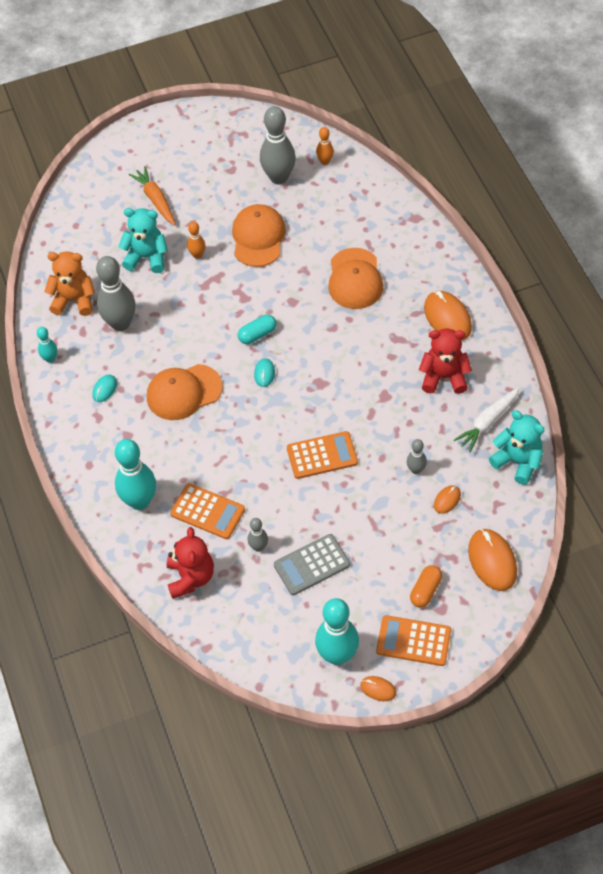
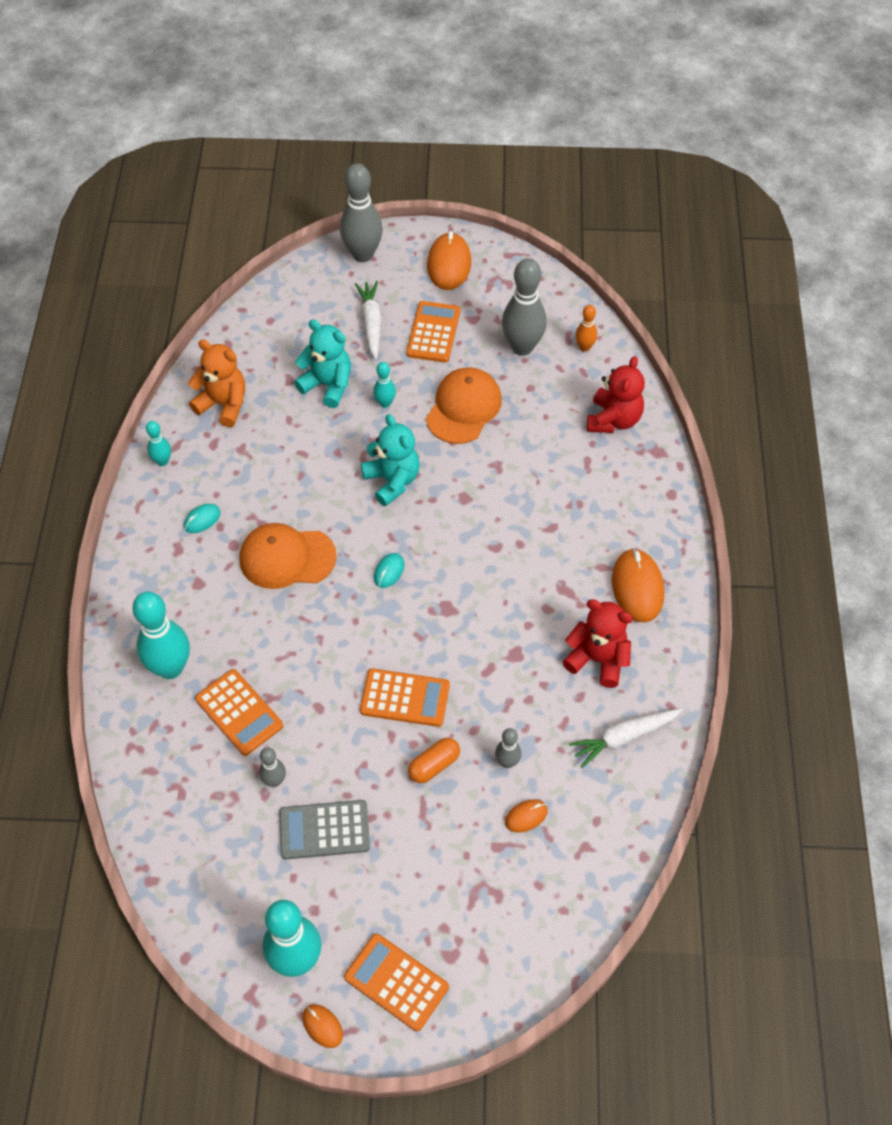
camera: 20 degrees right, 0 degrees up
(120, 323) = (259, 450): grey bowling pin -> grey bowling pin (363, 254)
(155, 200) = (371, 323): orange carrot -> white carrot
(190, 577) = (178, 785): red teddy bear -> red teddy bear (613, 419)
(197, 255) = (385, 403): orange bowling pin -> turquoise bowling pin
(206, 190) = (433, 332): none -> orange calculator
(257, 334) = (405, 521): turquoise capsule -> none
(355, 279) = (550, 498): orange cap -> none
(425, 590) = (443, 922): orange capsule -> orange capsule (434, 765)
(492, 561) = (543, 919): orange mouse -> orange mouse (449, 264)
(517, 461) = (637, 803): turquoise teddy bear -> turquoise teddy bear (392, 481)

